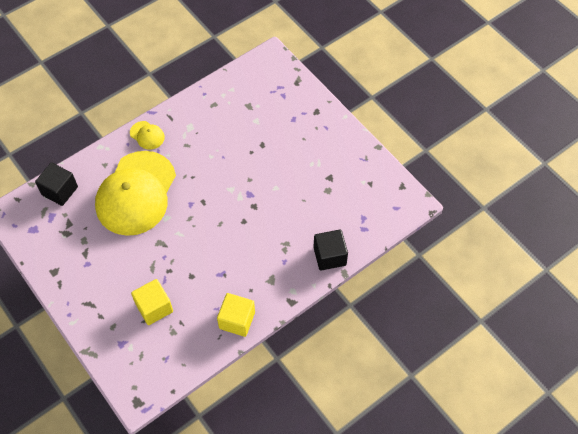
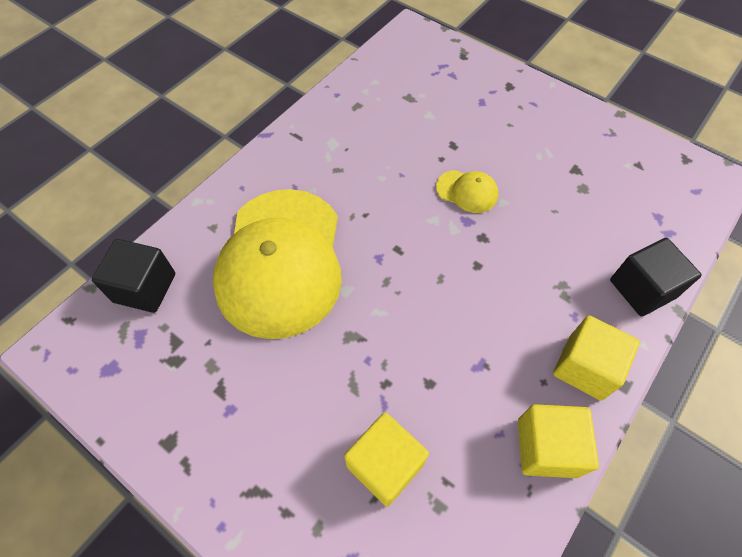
camera: 15 degrees left, 0 degrees up
(147, 135) = (269, 168): yellow cap -> yellow cap (467, 191)
(276, 288) = (585, 367): none -> yellow cube

